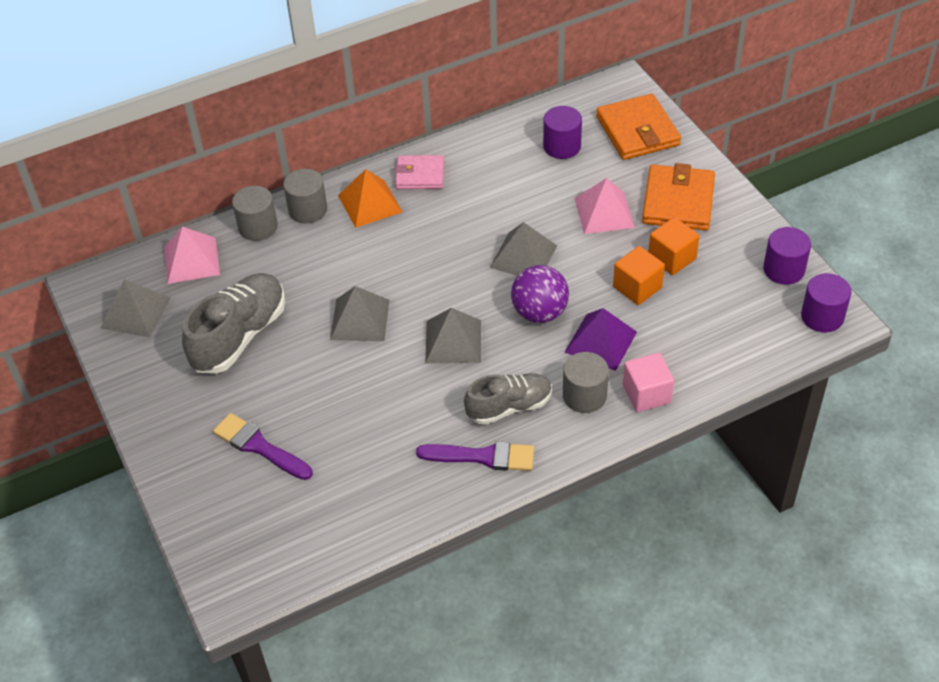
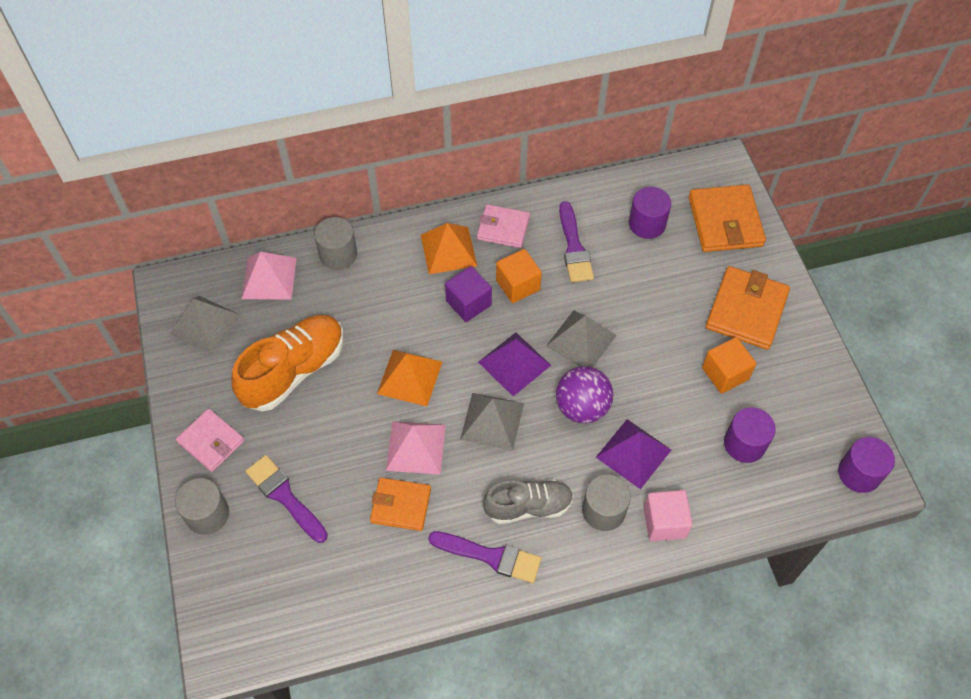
camera: 10 degrees right, 10 degrees up
(169, 414) = (211, 441): none -> pink wallet
(239, 336) = (294, 371): grey shoe -> orange shoe
(308, 210) = (389, 245): grey cylinder -> grey cylinder (207, 514)
(360, 319) = (409, 377): grey pyramid -> orange pyramid
(380, 431) = (400, 506): none -> orange wallet
(402, 245) = (468, 303): none -> purple cube
(462, 288) = (514, 363): none -> purple pyramid
(495, 179) = (574, 247): none -> purple brush
(604, 212) = (671, 308): pink pyramid -> pink pyramid (416, 447)
(637, 287) = (683, 399): orange cube -> orange cube (518, 285)
(783, 269) = (833, 411): purple cylinder -> purple cylinder (744, 444)

